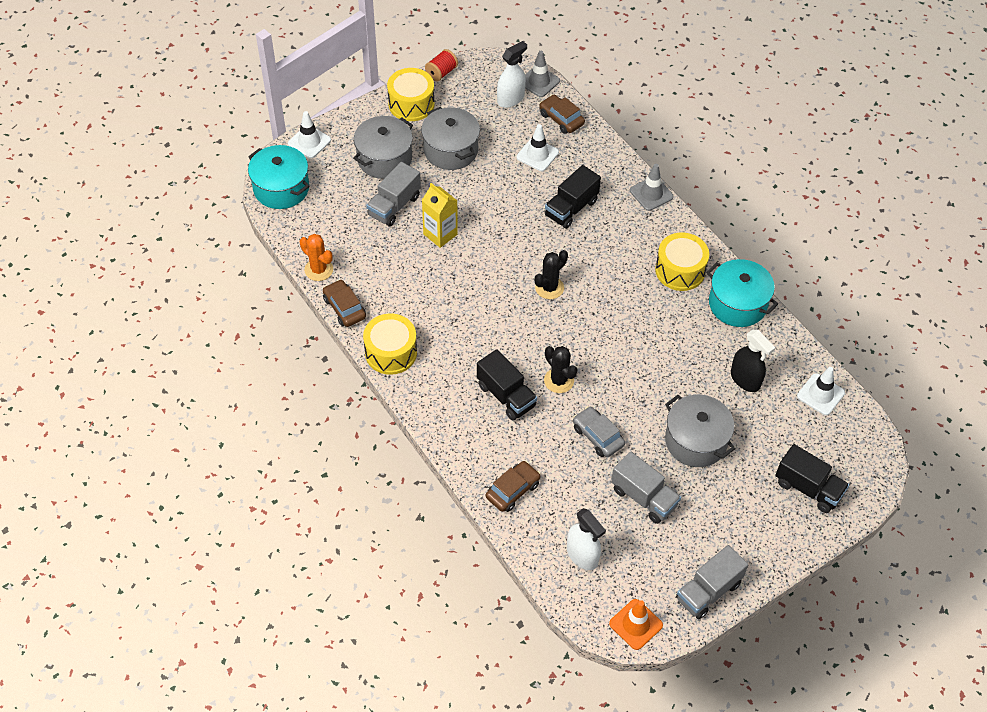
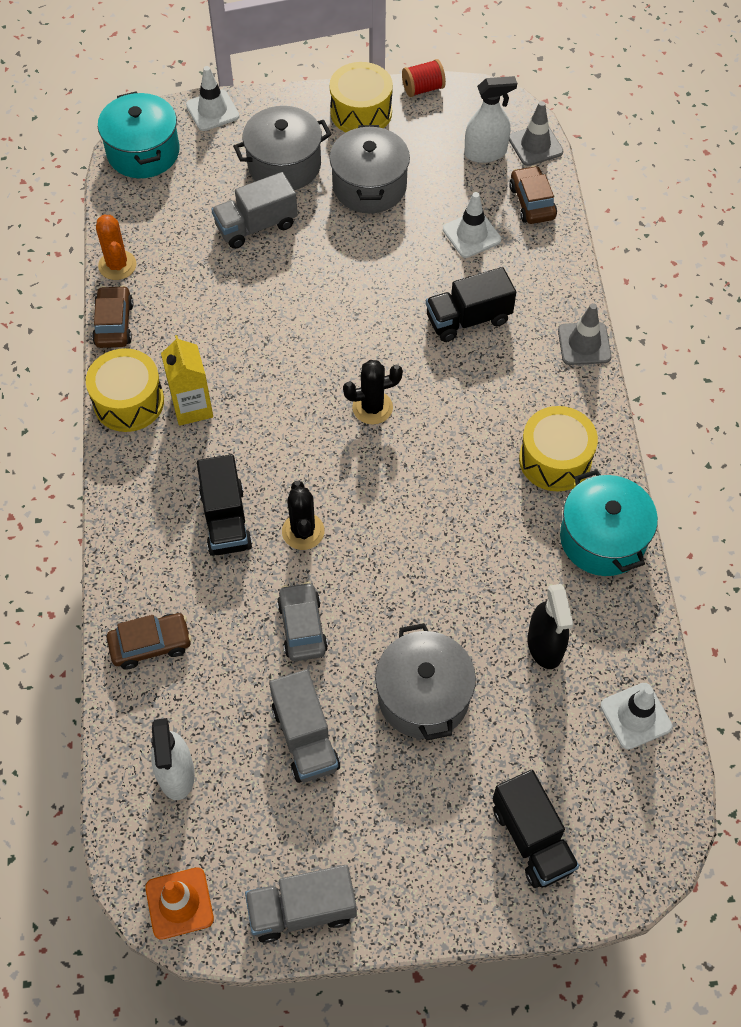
camera: 30 degrees right, 5 degrees up
(440, 234) = (286, 283): yellow carton -> yellow carton (192, 407)

